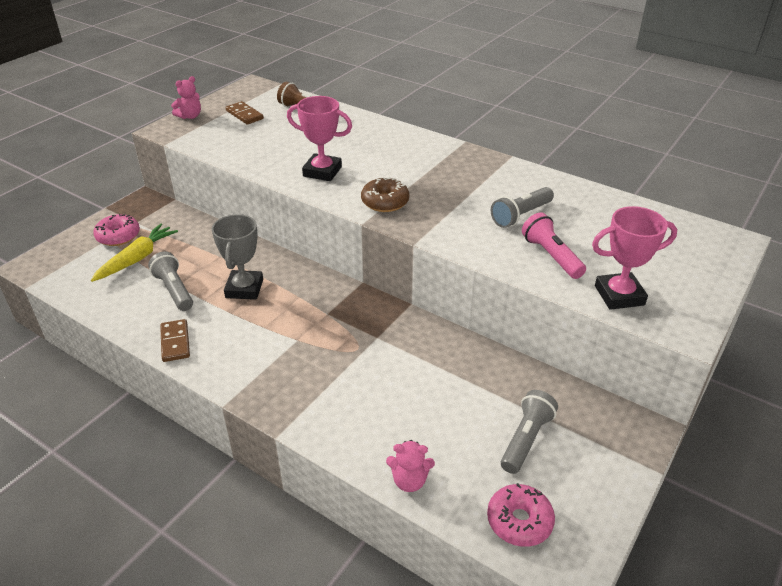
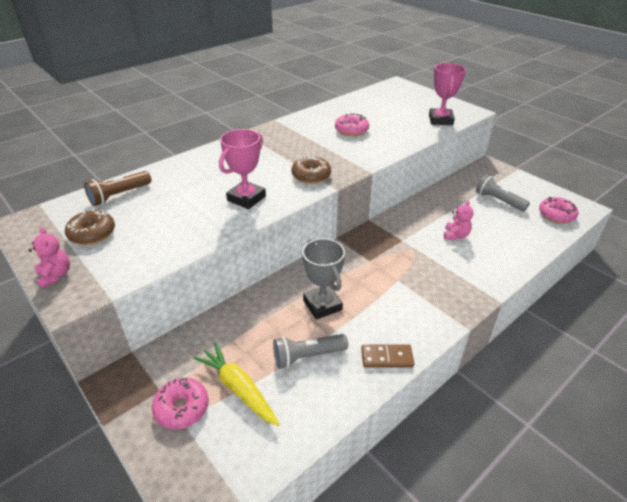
camera: 75 degrees left, 0 degrees up
(244, 115) = (92, 234): brown domino -> brown donut
(244, 289) = (322, 305): grey trophy -> grey trophy turned 45 degrees clockwise
(409, 480) = (533, 247): pink teddy bear -> pink teddy bear (455, 235)
(520, 215) = (351, 130): grey flashlight -> pink donut
(551, 256) = (399, 130): pink flashlight -> none

